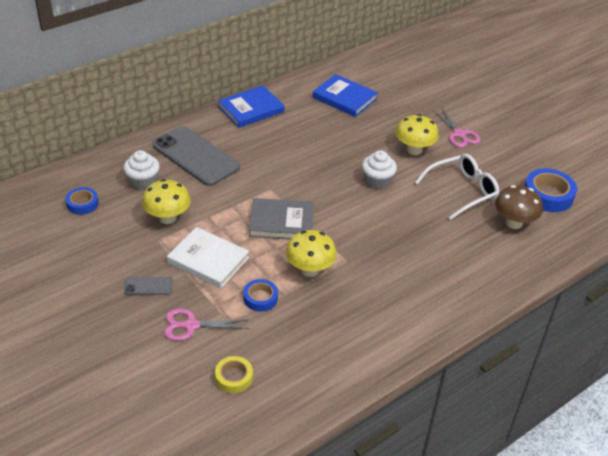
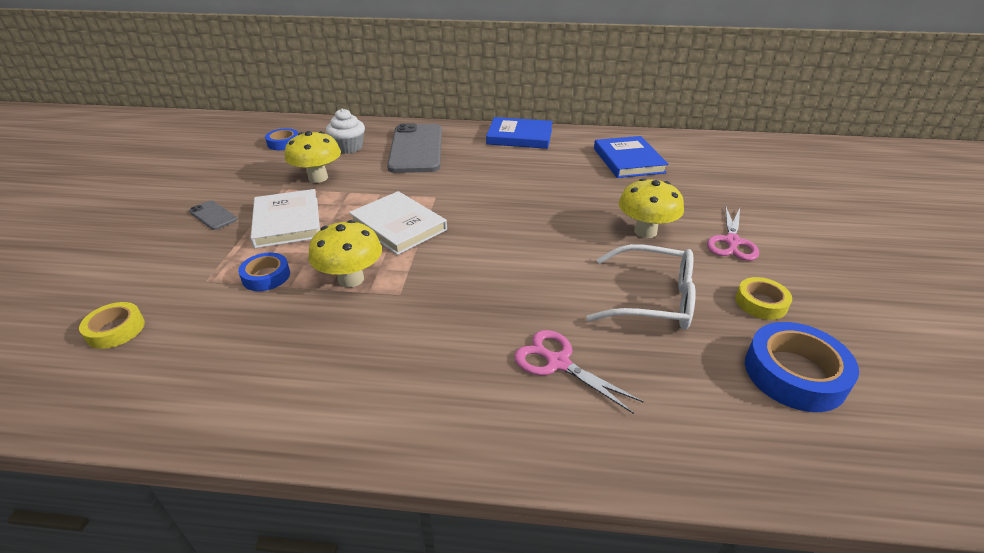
camera: 45 degrees right, 5 degrees down
(191, 325) = (178, 262): pink scissors -> pink scissors (557, 362)
(281, 222) = (398, 226): grey book -> white book
(377, 180) = (555, 238): white cupcake -> none
(505, 166) = (761, 303): none -> yellow tape
(514, 223) = (683, 377): brown mushroom -> none

